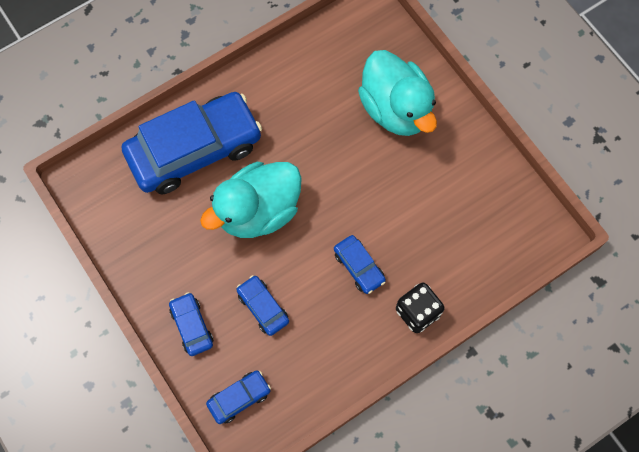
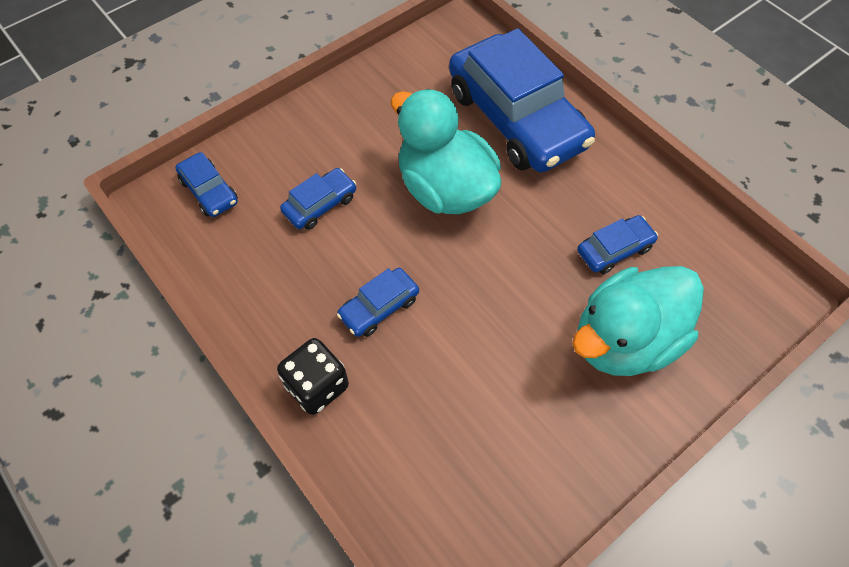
camera: 85 degrees right, 10 degrees down
(192, 326) = (296, 138): blue car -> blue car (614, 249)

